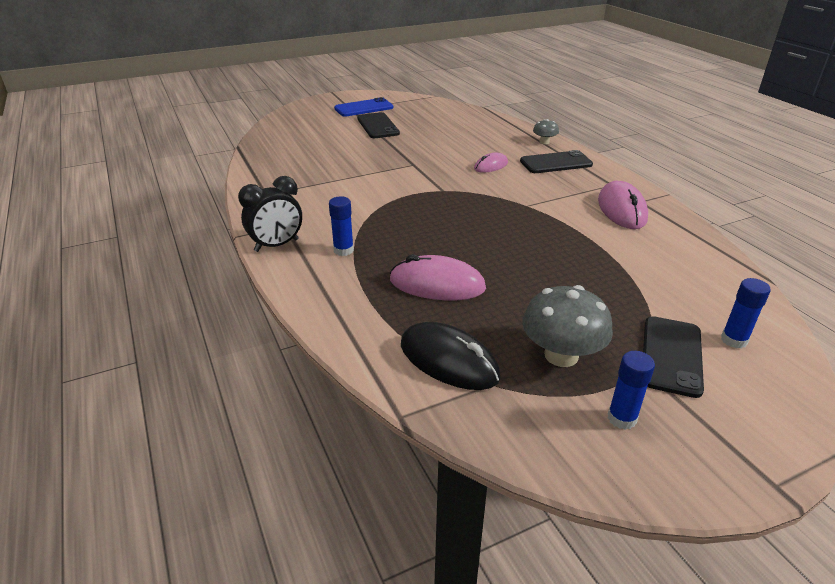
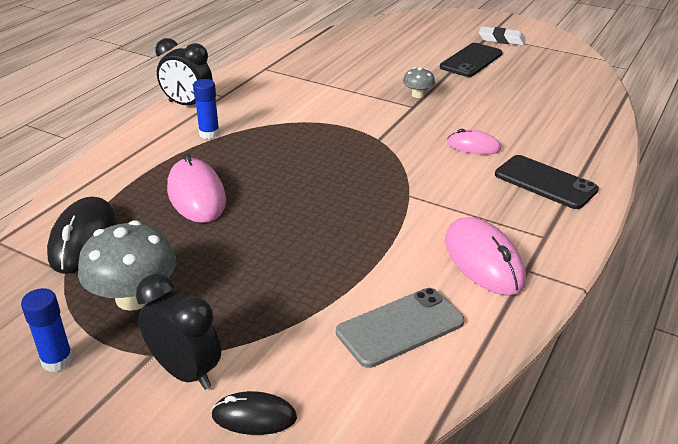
camera: 55 degrees right, 0 degrees up
(364, 108) = (501, 39): blue phone -> white eraser
(544, 142) = (593, 158): grey mushroom -> grey mushroom (417, 95)
(621, 209) = (483, 260): pink mouse -> pink mouse turned 75 degrees counterclockwise
(670, 258) = (400, 327): none -> grey phone
(671, 356) = (185, 372): black phone -> black clock
(734, 340) = (254, 416): blue glue stick -> black mouse

